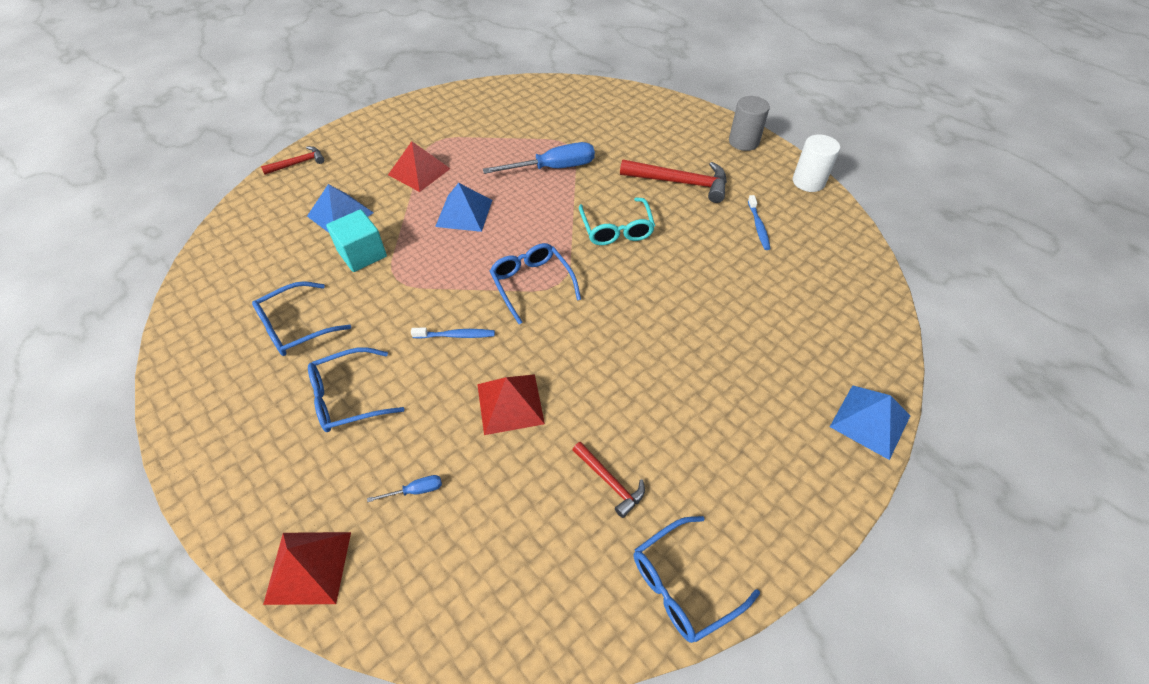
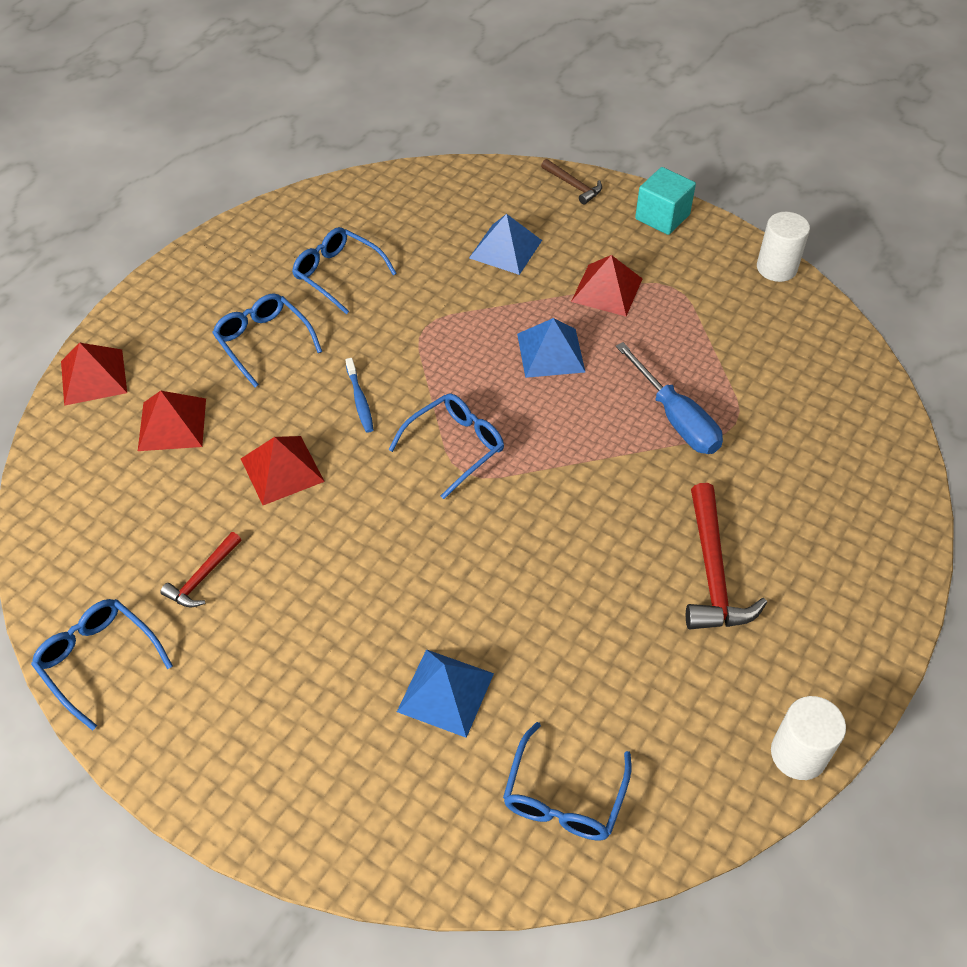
camera: 75 degrees right, 0 degrees up
(298, 163) = (573, 186): red hammer -> brown hammer
(362, 254) = (451, 287): turquoise cube -> turquoise cube (662, 217)
(415, 490) = (172, 424): blue screwdriver -> red pyramid
(447, 94) = (776, 268): none -> white cylinder
(616, 229) = (583, 512): turquoise glasses -> none
(743, 142) = (859, 647): grey cylinder -> none
(758, 226) = (656, 687): blue toothbrush -> none
(831, 285) = (564, 796): none -> blue glasses
(870, 421) = (330, 848): blue pyramid -> blue pyramid (445, 692)

